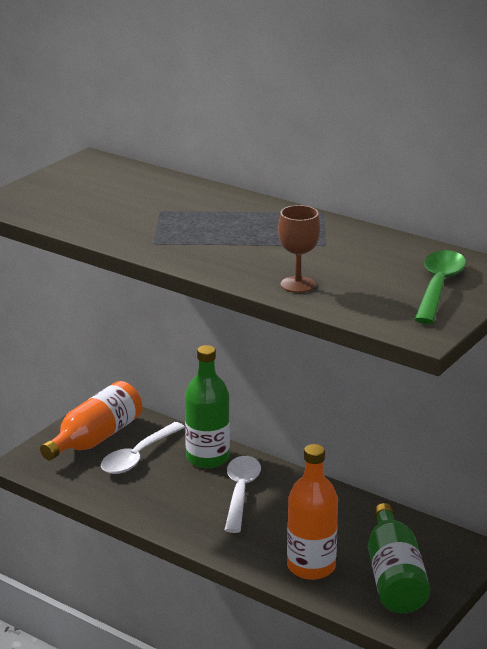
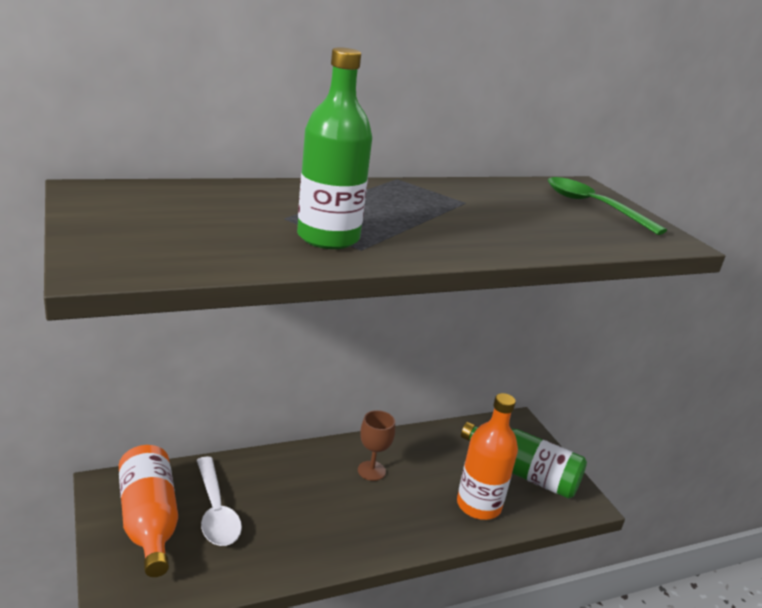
camera: 60 degrees left, 0 degrees up
(207, 458) = (271, 472): green bottle -> green bottle (328, 238)
(240, 492) = (341, 483): white spoon -> none
(297, 285) = (539, 239): brown goblet -> brown goblet (371, 471)

